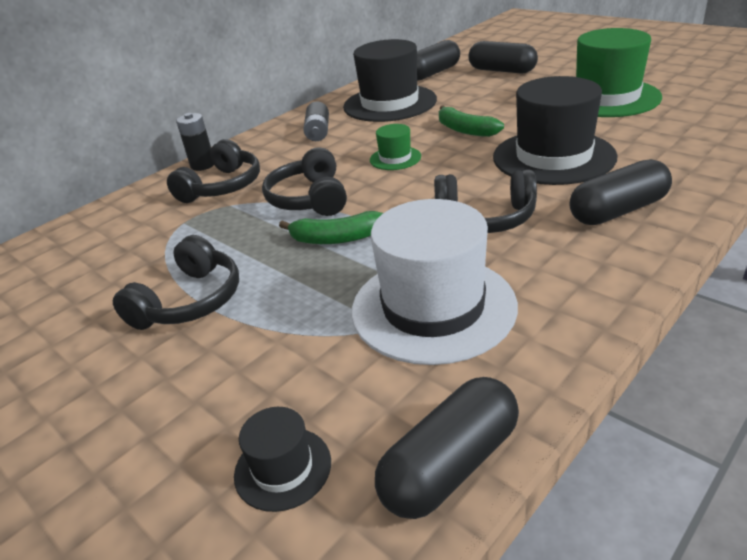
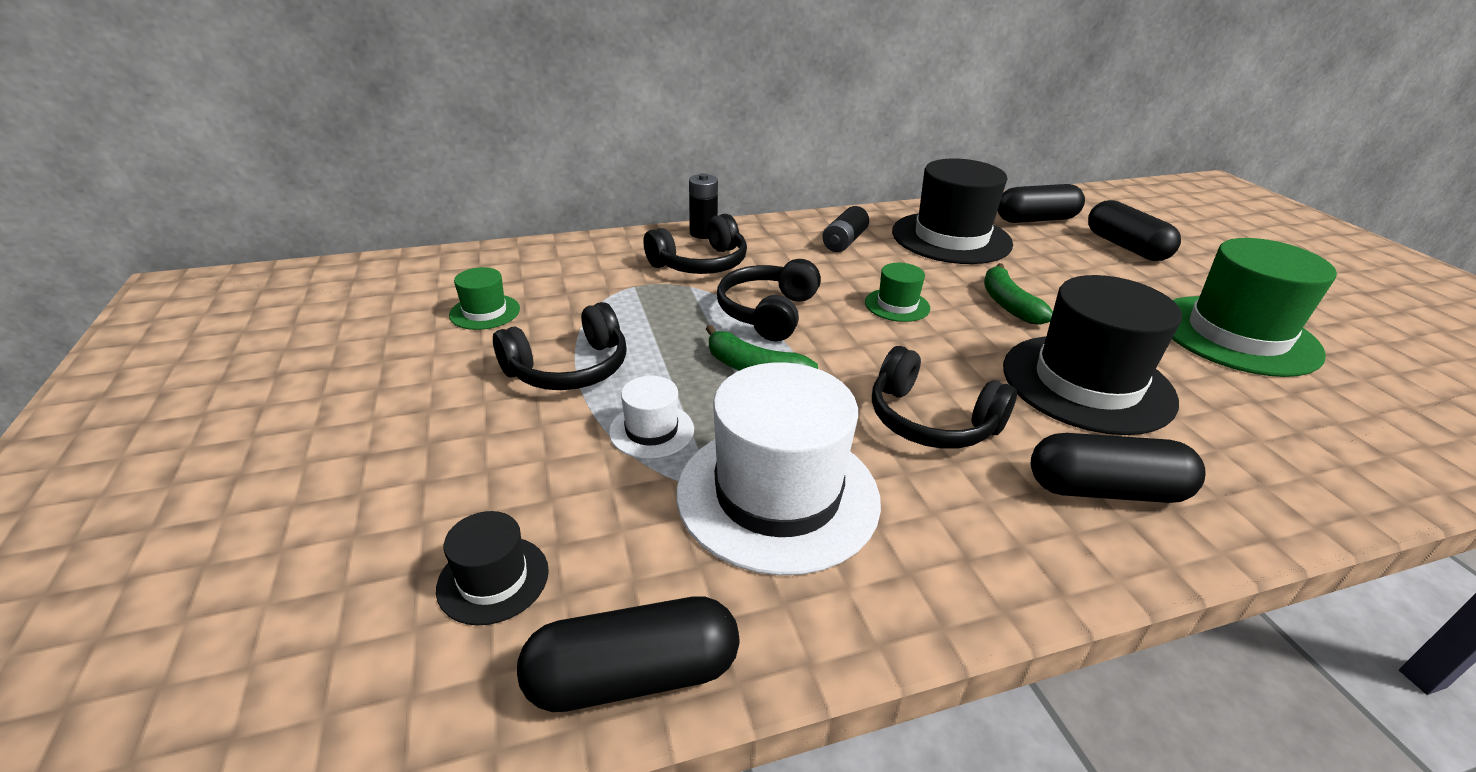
camera: 25 degrees right, 0 degrees up
(67, 294) = (485, 312): none -> green hat
(302, 311) = (651, 430): none -> white hat

